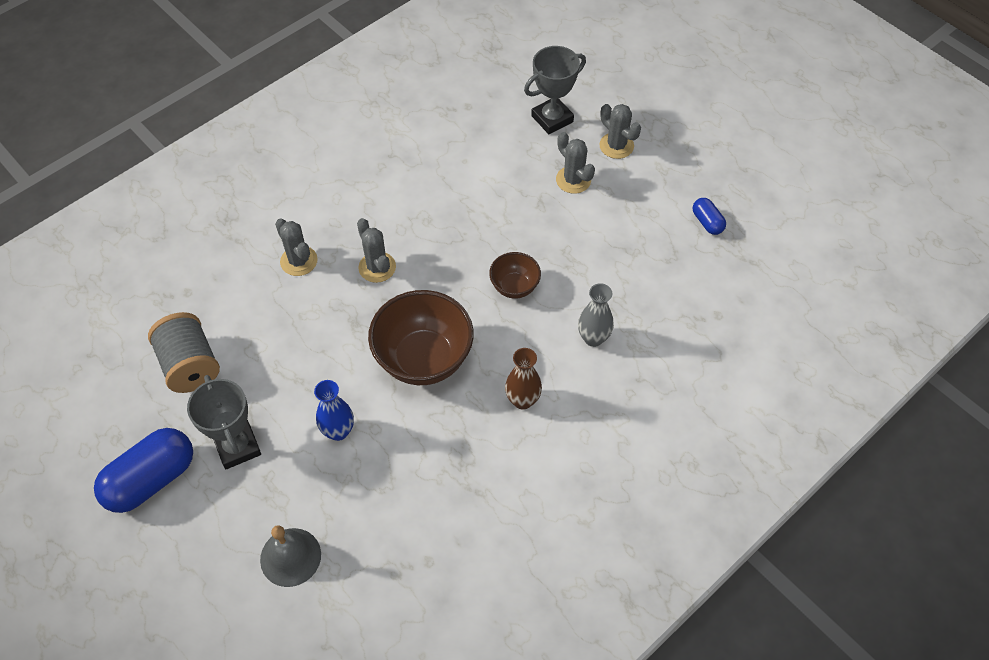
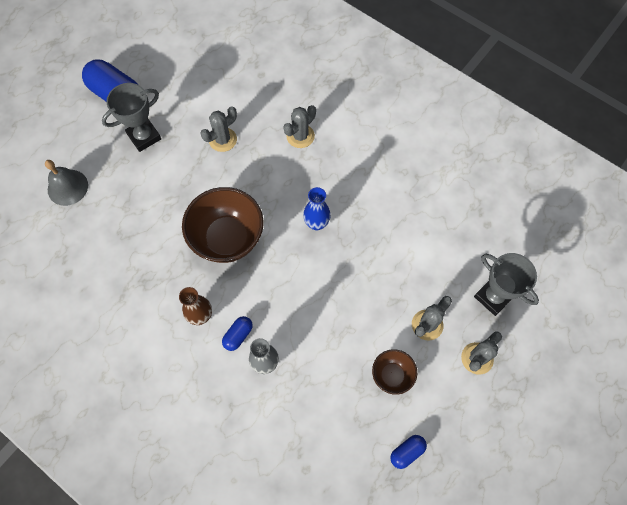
camera: 80 degrees right, 10 degrees up
(190, 365) = (202, 93): grey spool -> none
(338, 431) = (161, 194): blue vase -> blue vase (316, 223)
(377, 267) = (304, 189): grey cactus -> grey cactus (223, 140)
(514, 287) = (304, 293): brown bowl -> brown bowl (392, 375)
(555, 362) = (238, 335): none -> blue capsule

